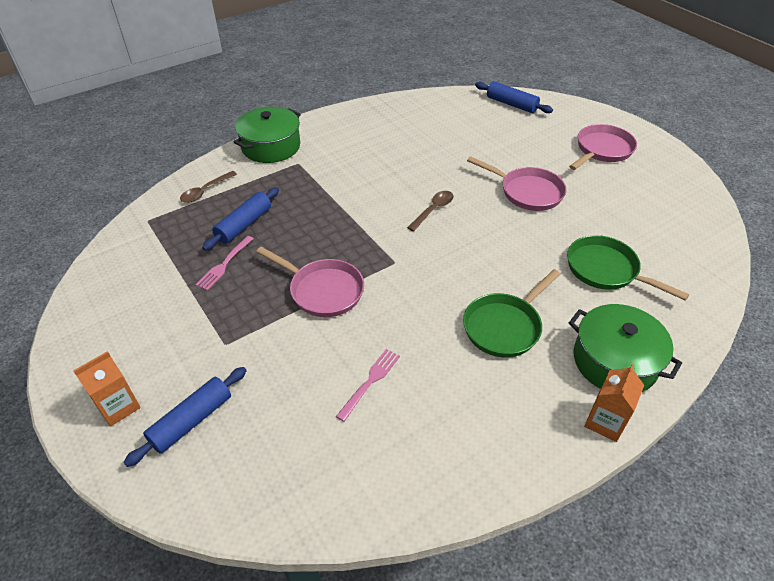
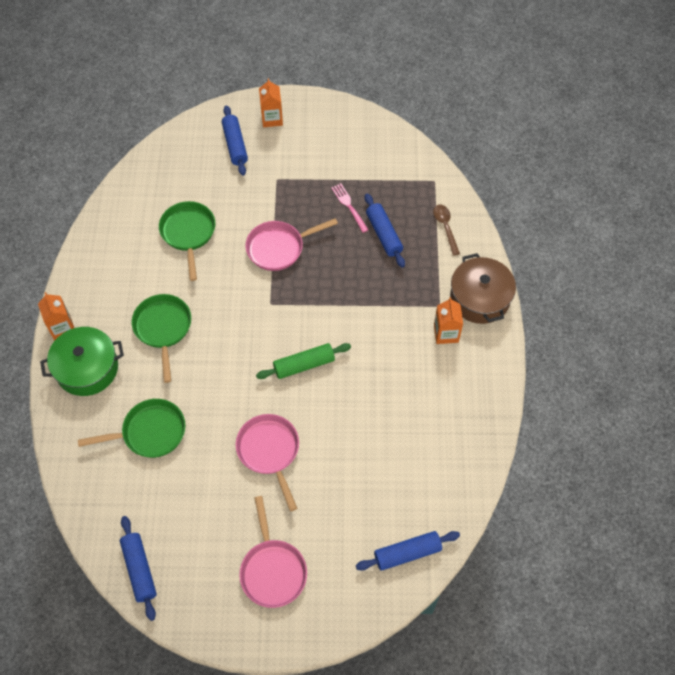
camera: 125 degrees right, 15 degrees up
(271, 146) = (479, 298): green pot -> brown pot
(322, 150) = (446, 333): none -> orange carton
(370, 381) = (188, 233): pink fork -> green pan
(433, 210) = (304, 365): brown spoon -> green rolling pin
(527, 192) = (269, 451): pink pan -> pink pan turned 90 degrees clockwise
(699, 211) = (139, 569): none -> blue rolling pin

